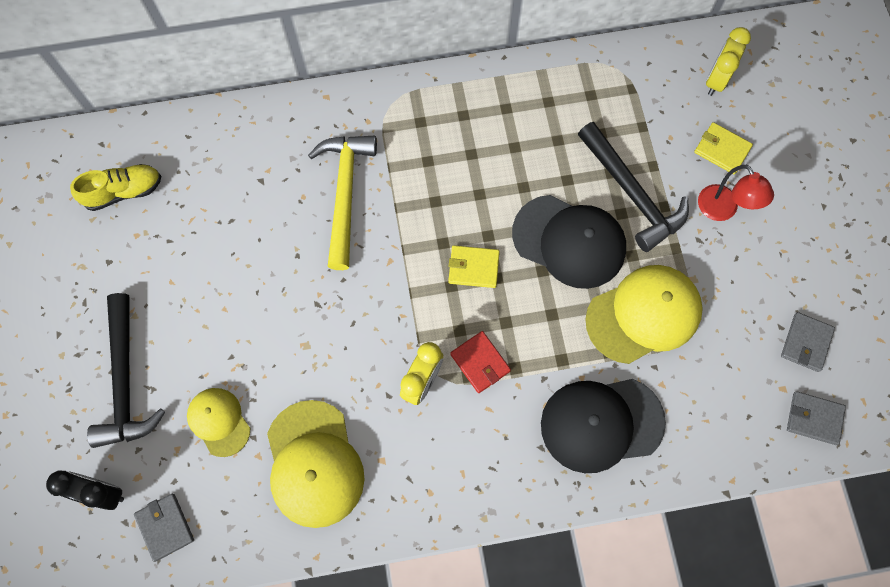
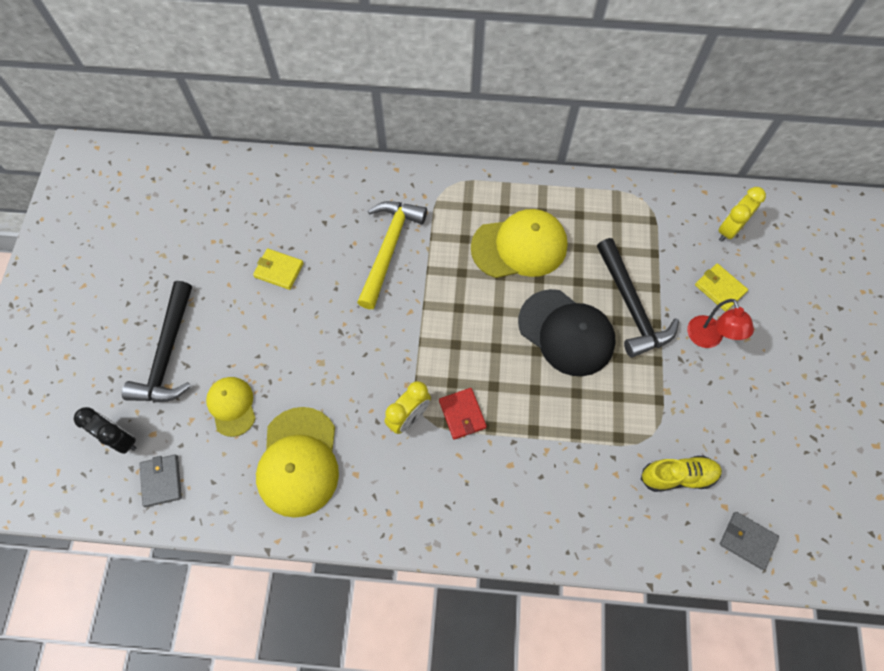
camera: 15 degrees right, 5 degrees down
(124, 192) = (214, 205): yellow shoe -> yellow shoe (678, 476)
(473, 267) = (478, 334): yellow wallet -> yellow wallet (279, 270)
(601, 424) = (553, 494): black cap -> none
(643, 314) = (615, 410): yellow cap -> yellow cap (519, 246)
(806, 343) = (755, 471): grey wallet -> none

